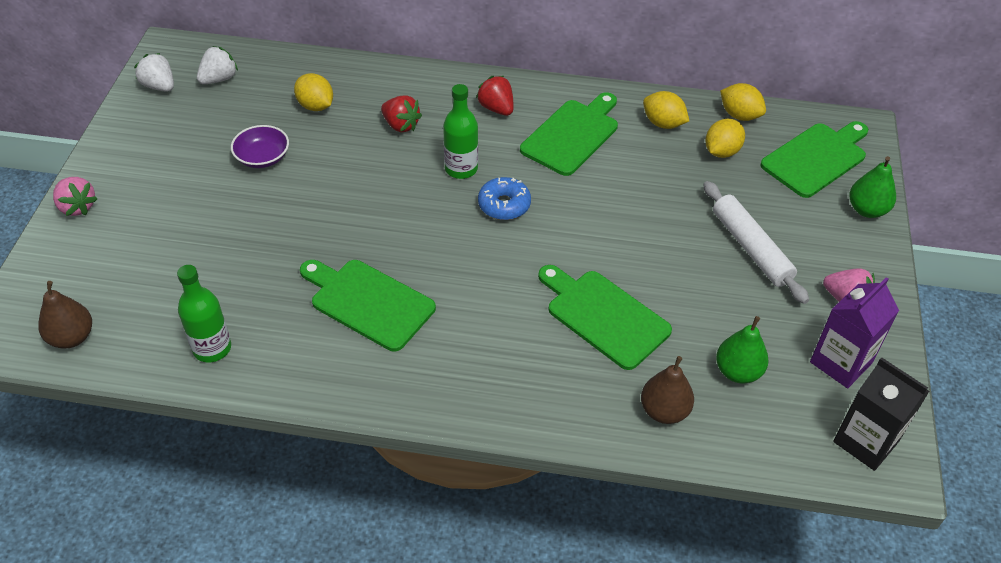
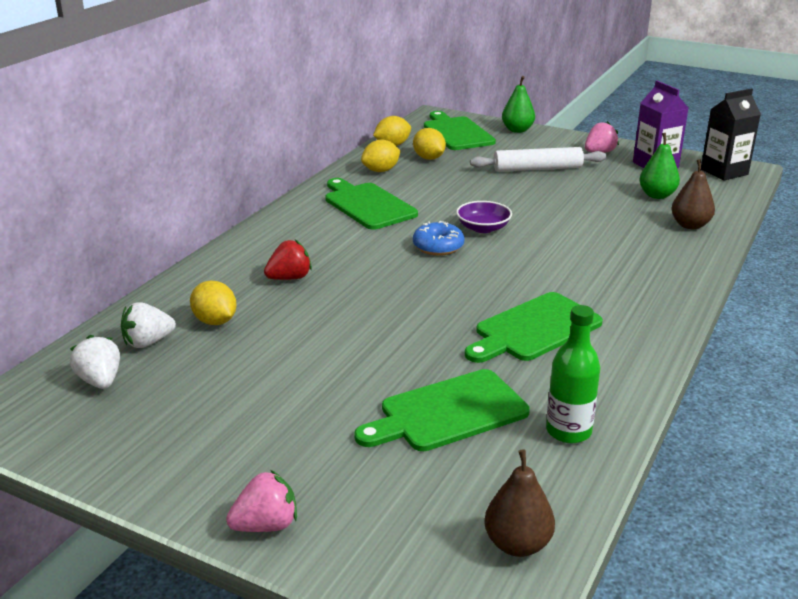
camera: 70 degrees left, 20 degrees down
(159, 86) = (67, 431): white strawberry -> white strawberry (148, 342)
(262, 157) = (276, 365): purple bowl -> purple bowl (483, 228)
(315, 106) = (215, 321): yellow lemon -> yellow lemon turned 75 degrees clockwise
(461, 169) = (377, 258): green bottle -> none
(496, 108) = (304, 230): red strawberry -> none
(604, 316) = (588, 229): green cutting board -> green cutting board (448, 412)

